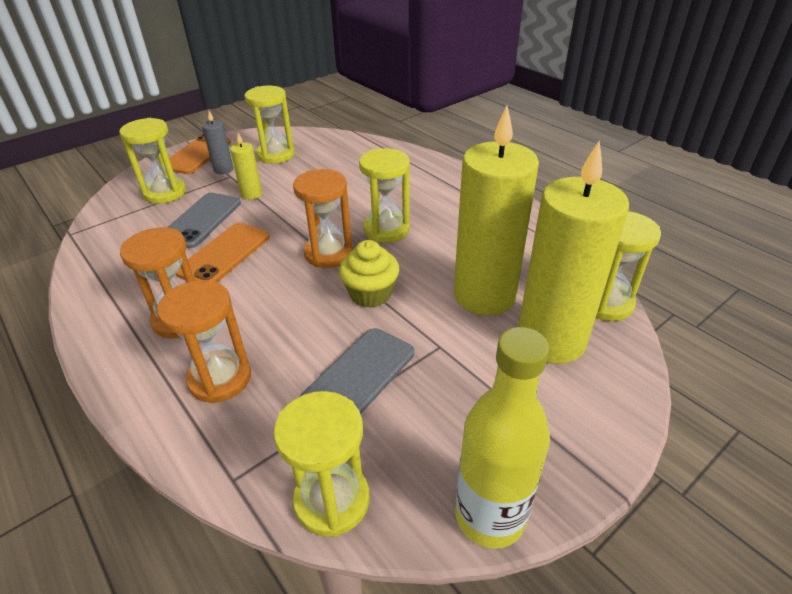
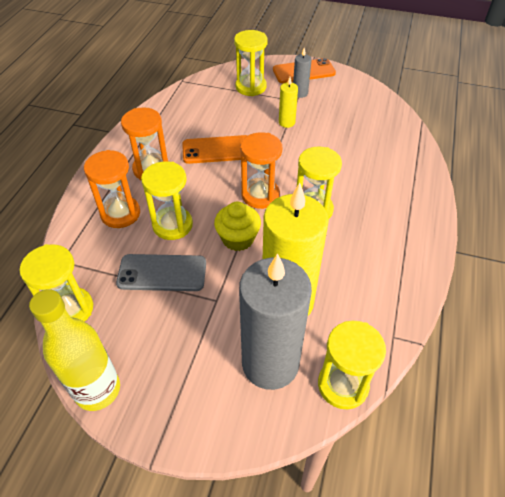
camera: 55 degrees right, 10 degrees up
(201, 220) = (239, 119): grey phone -> none
(275, 155) = (343, 104): yellow hourglass -> yellow hourglass (172, 225)
(551, 340) = (270, 363): yellow candle -> grey candle

